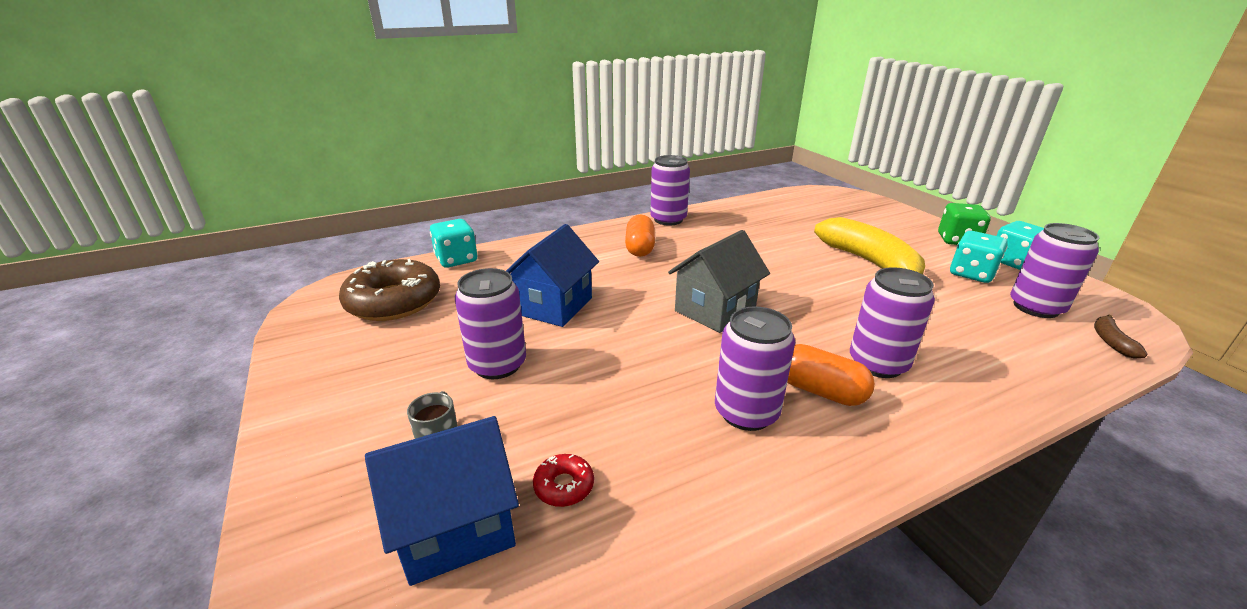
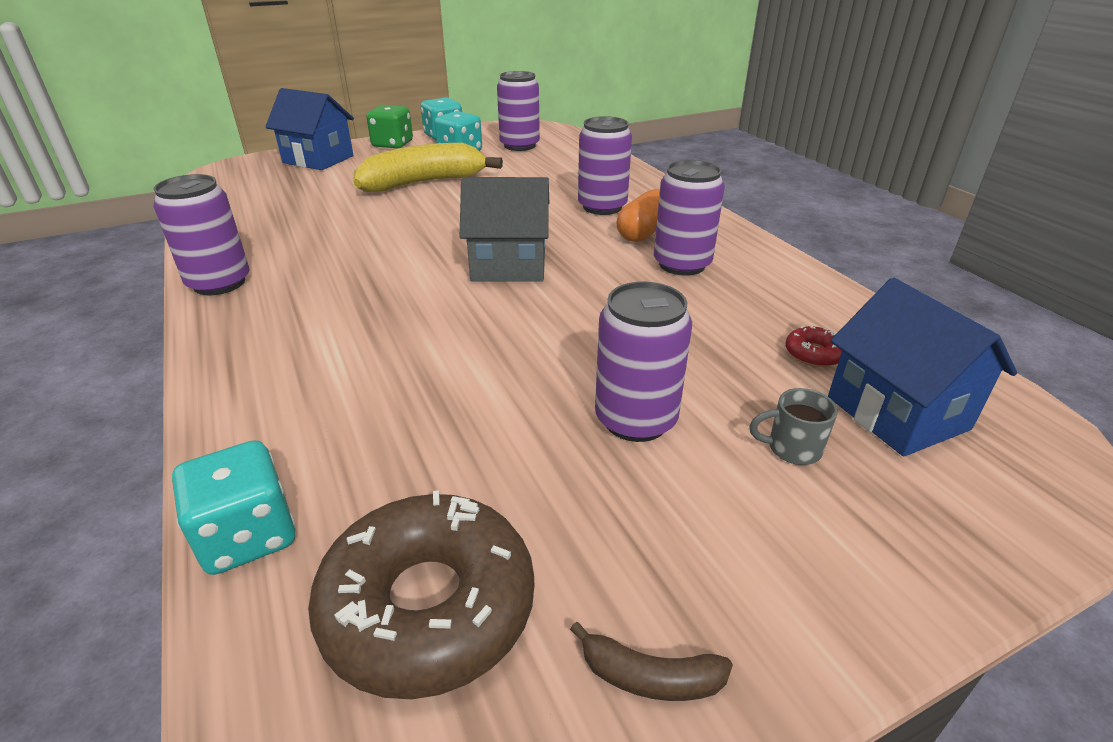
camera: 90 degrees left, 5 degrees up
(553, 306) = (482, 381): blue house -> blue house (318, 159)
(640, 248) = (315, 309): orange capsule -> none
(715, 310) = (508, 266): grey house -> grey house turned 45 degrees counterclockwise
(1111, 341) = (567, 138): brown banana -> brown banana (650, 677)

